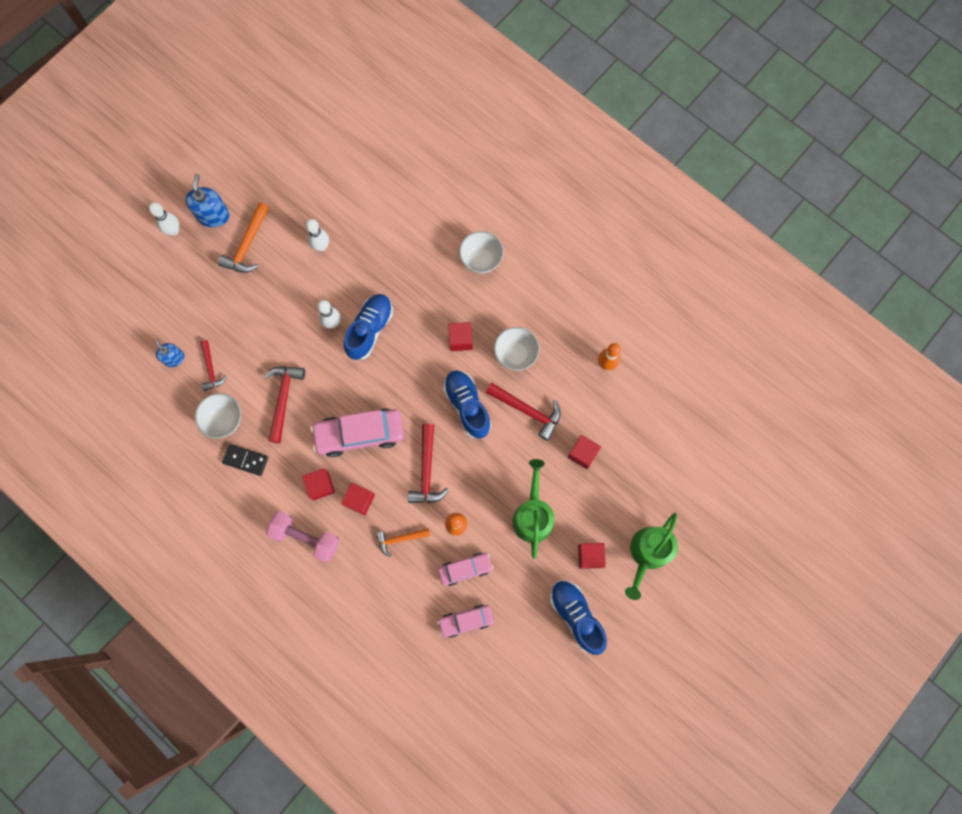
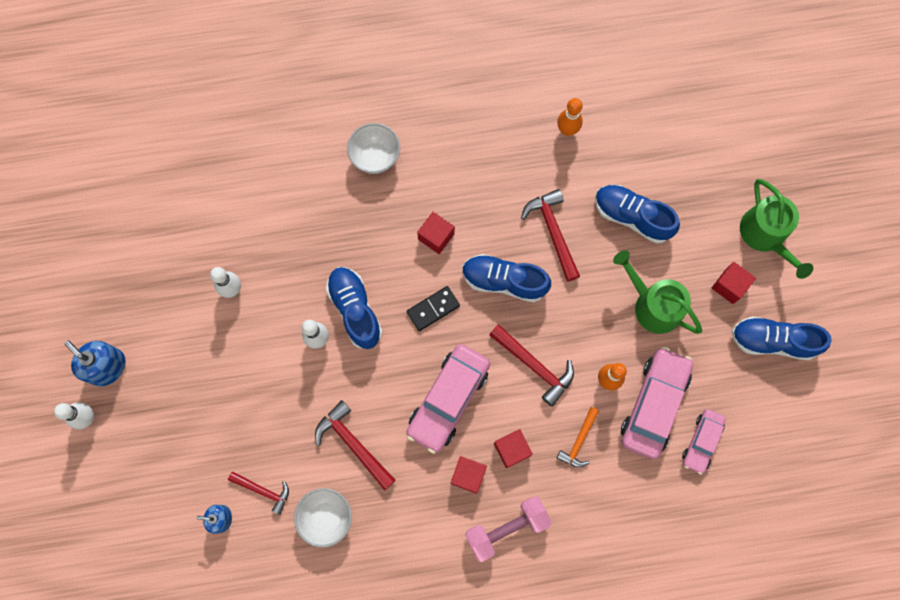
camera: 50 degrees left, 0 degrees up
(245, 460) = (383, 527): black domino -> black domino (433, 309)
(247, 245) = (167, 358): orange hammer -> none
(465, 569) = (654, 404): pink car -> pink car, size x1.72
(515, 354) = (492, 200): white bowl -> none
(527, 411) = (553, 232): red hammer -> red hammer turned 90 degrees counterclockwise
(582, 454) = (632, 217): red cube -> blue shoe

